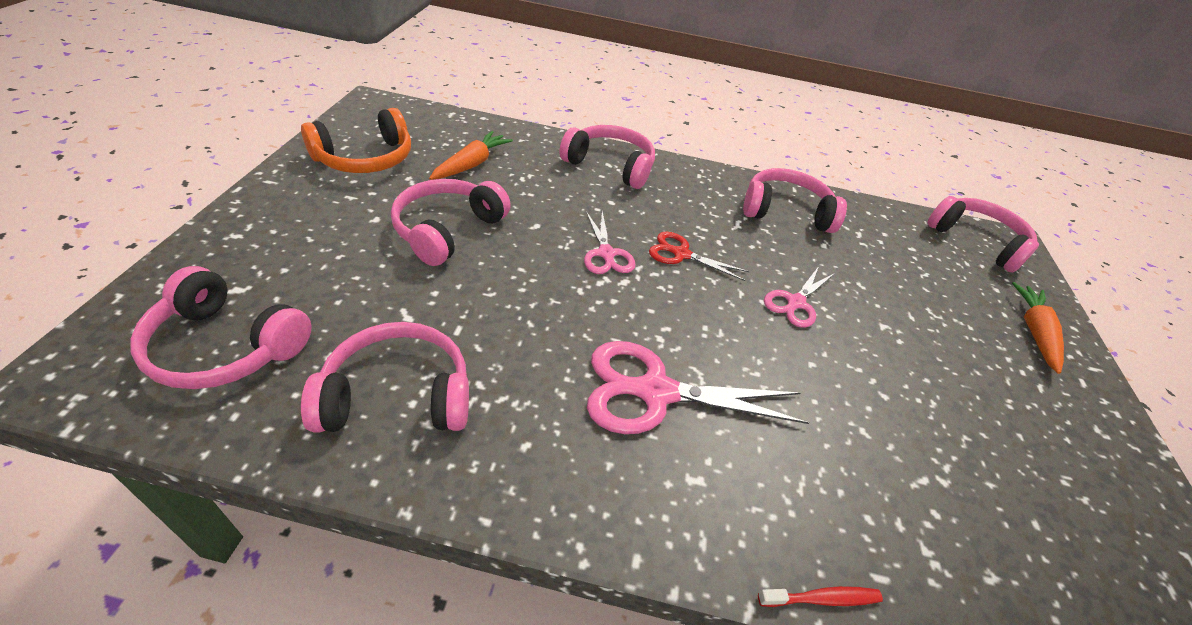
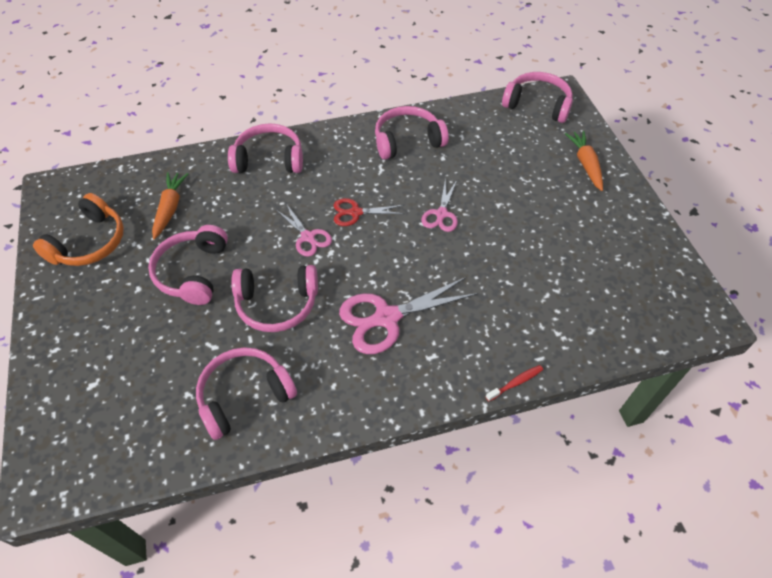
camera: 20 degrees left, 10 degrees up
(225, 346) = (120, 422): pink headphones -> pink headphones (277, 304)

